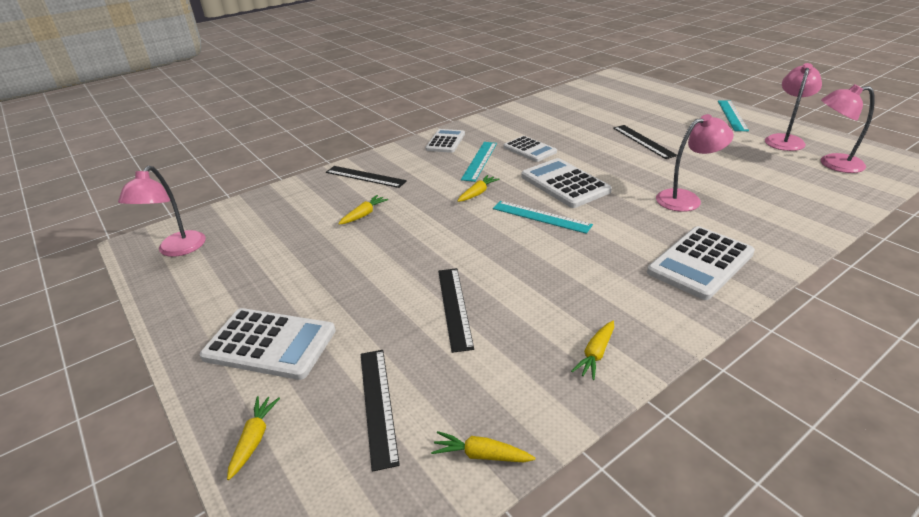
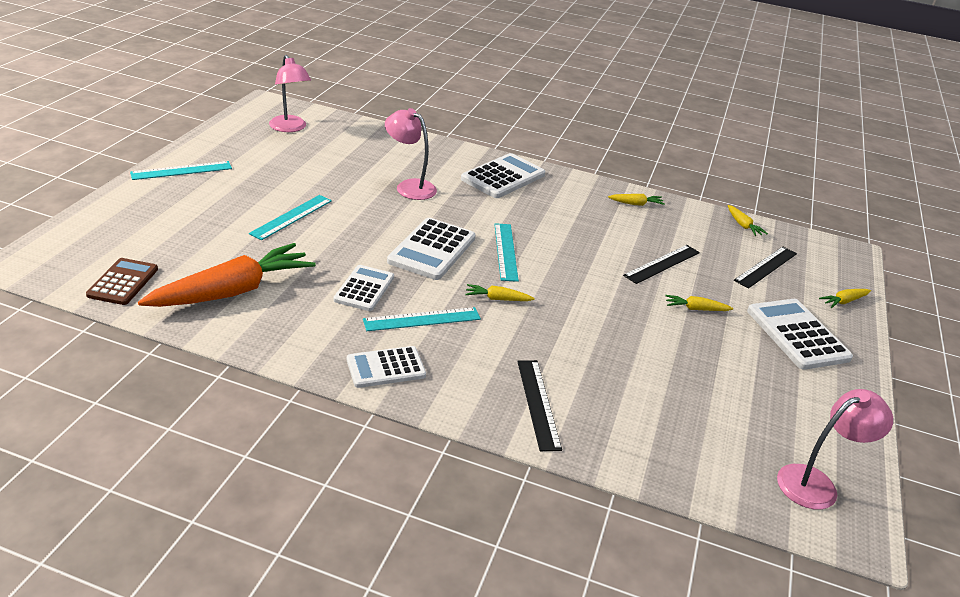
camera: 130 degrees left, 0 degrees up
(364, 215) = (610, 364): yellow carrot -> yellow carrot (696, 309)
(555, 115) = (232, 291): none -> orange carrot
(584, 92) = (123, 282): none -> brown calculator
(643, 141) = (291, 217): black ruler -> turquoise ruler
(700, 263) = (503, 177): white calculator -> white calculator turned 60 degrees counterclockwise
(785, 140) = (243, 145): pink lamp -> none

